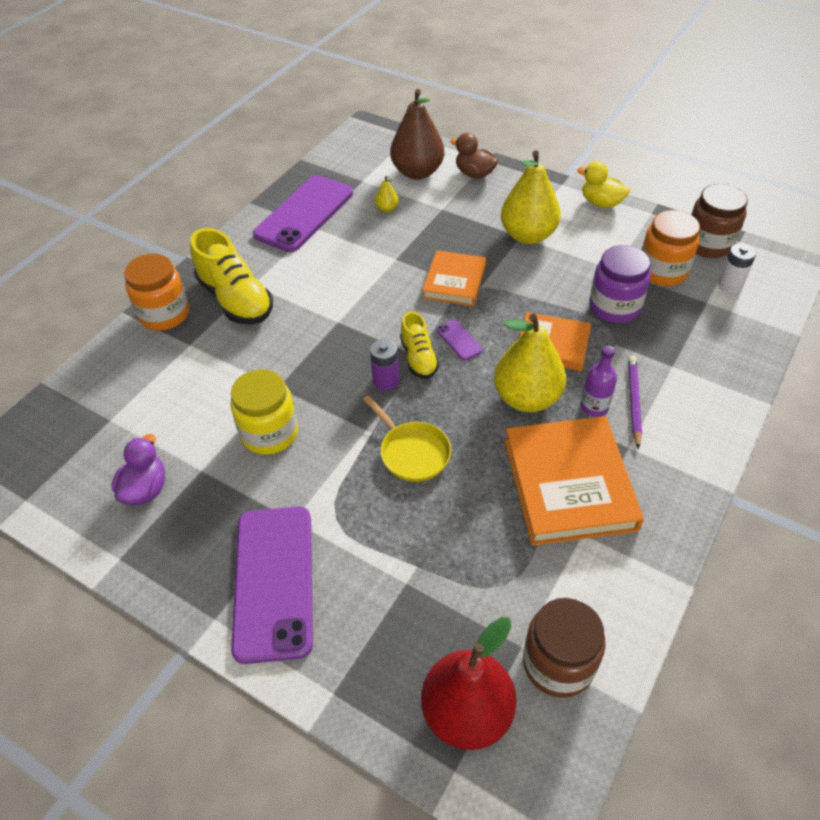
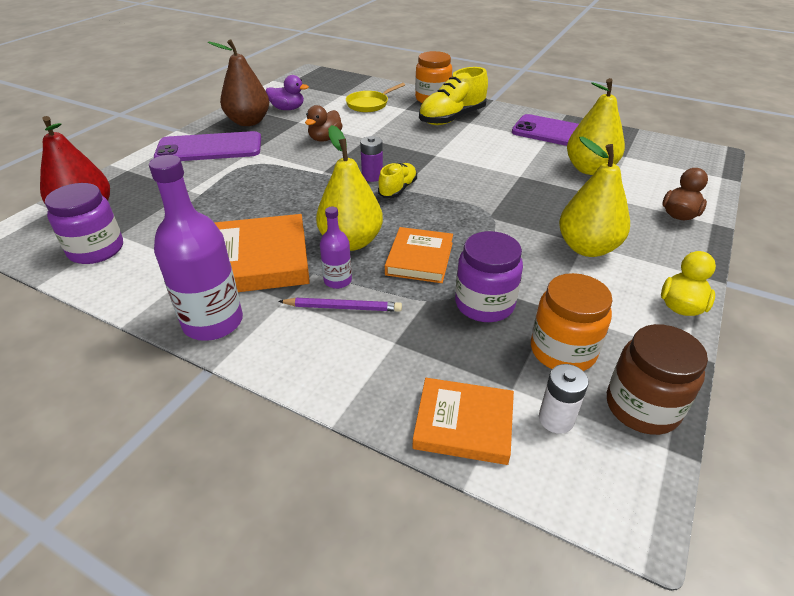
camera: 85 degrees right, 10 degrees down
(270, 433) = (325, 139): yellow jar -> brown duck
(387, 209) = (589, 169): yellow pear -> yellow pear, size x2.39
(412, 452) = (299, 189): yellow pan -> yellow pan (369, 104)
(417, 172) = (658, 182): brown pear -> brown pear (248, 122)
(418, 358) = (398, 189): yellow shoe -> yellow shoe turned 135 degrees clockwise
(454, 282) = (497, 204): orange book -> orange book (463, 424)
(459, 340) = (420, 207): purple phone -> none
(558, 663) = (96, 250): brown jar -> purple jar
(672, 503) = (213, 322): none -> purple bottle

